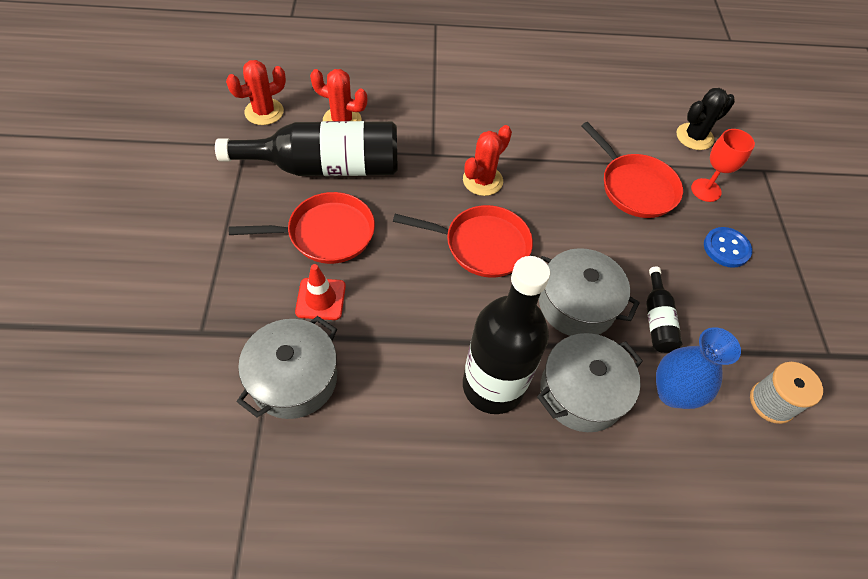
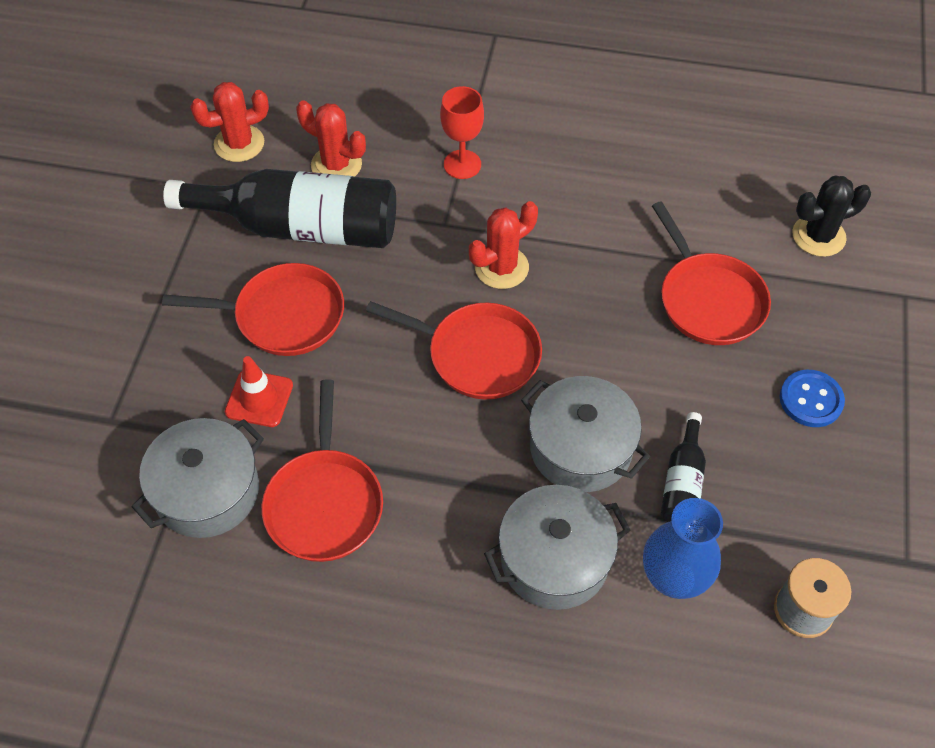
camera: 15 degrees right, 0 degrees up
(392, 374) = (324, 503): none -> red pan
(493, 386) = (445, 535): black bottle -> none
(706, 190) = (809, 315): red goblet -> red goblet (462, 164)

